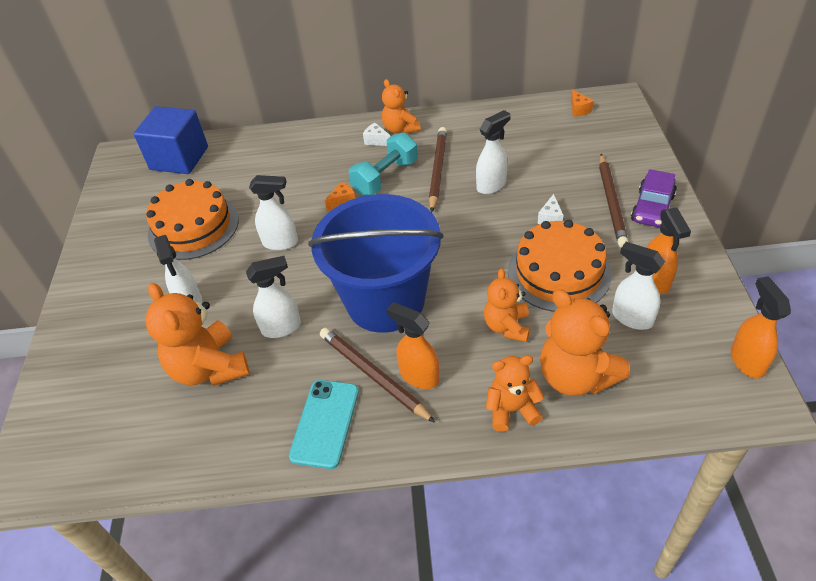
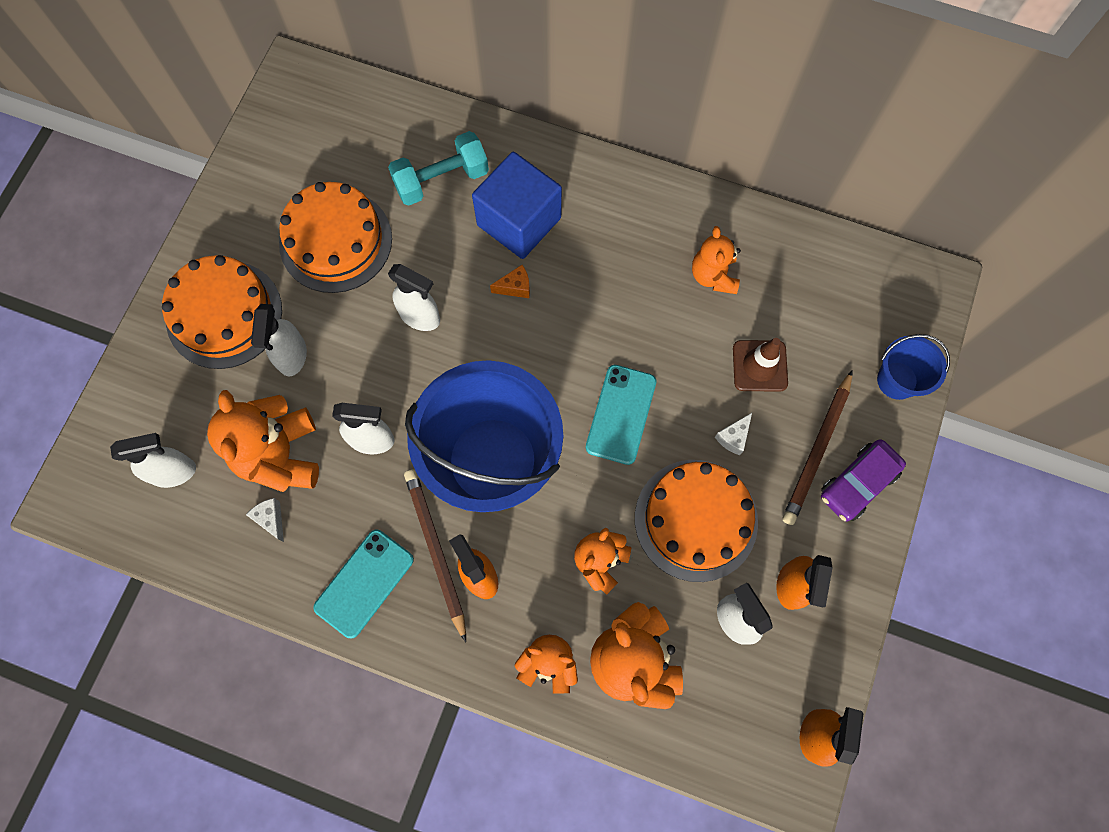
camera: 20 degrees right, 25 degrees up
(121, 300) = (224, 314): none -> orange cake
(179, 158) = (359, 115): blue cube -> blue cube (519, 221)
(376, 141) = (601, 204): white cheese -> white cheese (271, 519)
(385, 177) = (582, 273): turquoise dumbbell -> turquoise dumbbell (441, 180)
(400, 129) = (640, 197): orange teddy bear -> orange teddy bear (713, 276)
(437, 170) = (648, 293): brown pencil -> none
(463, 237) = (621, 414): none -> turquoise phone
(491, 185) = (696, 350): white spray bottle -> white spray bottle (174, 472)
(539, 176) = (759, 366): none -> brown traffic cone
(578, 110) = (875, 277): orange cheese -> none
(633, 149) = (897, 380): none -> blue bucket

